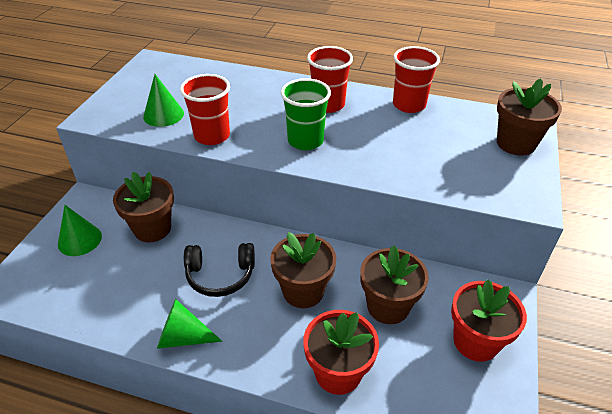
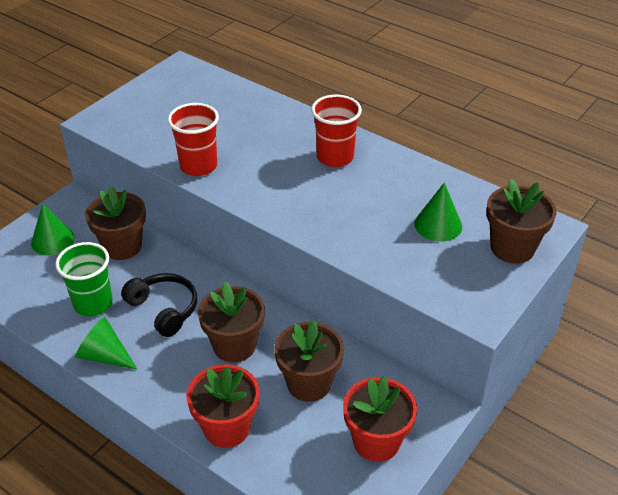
camera: 20 degrees right, 0 degrees up
(163, 115) = (163, 132): green cone -> green cone (438, 225)
(220, 276) = (164, 309): black headphones -> black headphones turned 150 degrees counterclockwise
(305, 141) = (287, 192): green cup -> green cup (93, 303)
(409, 105) = (423, 177): red cup -> none

